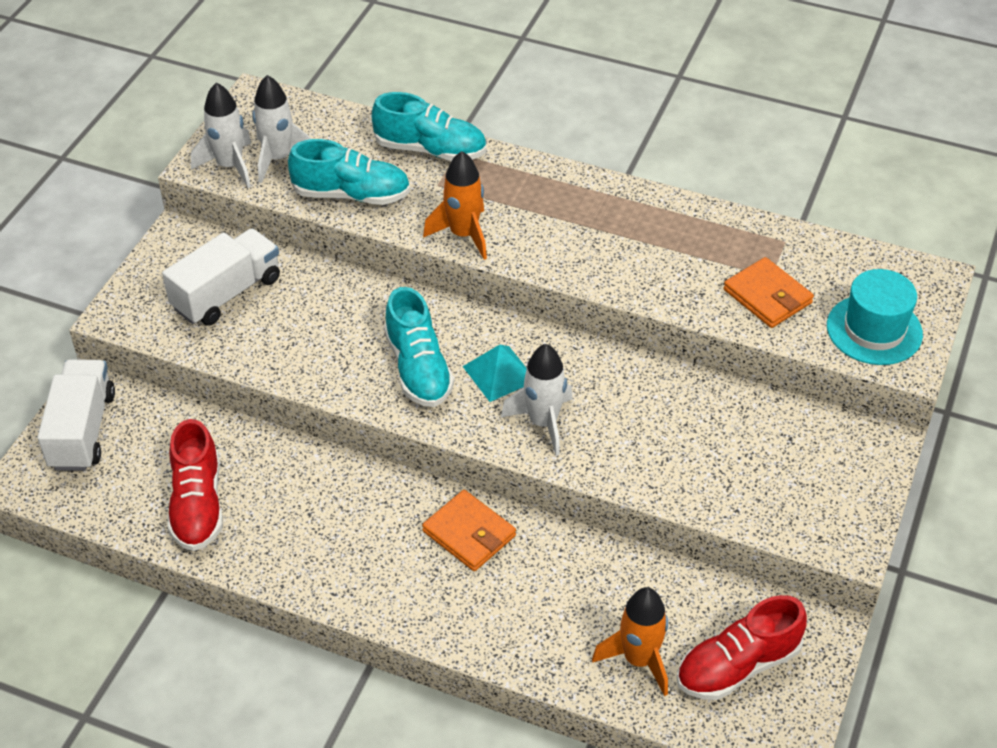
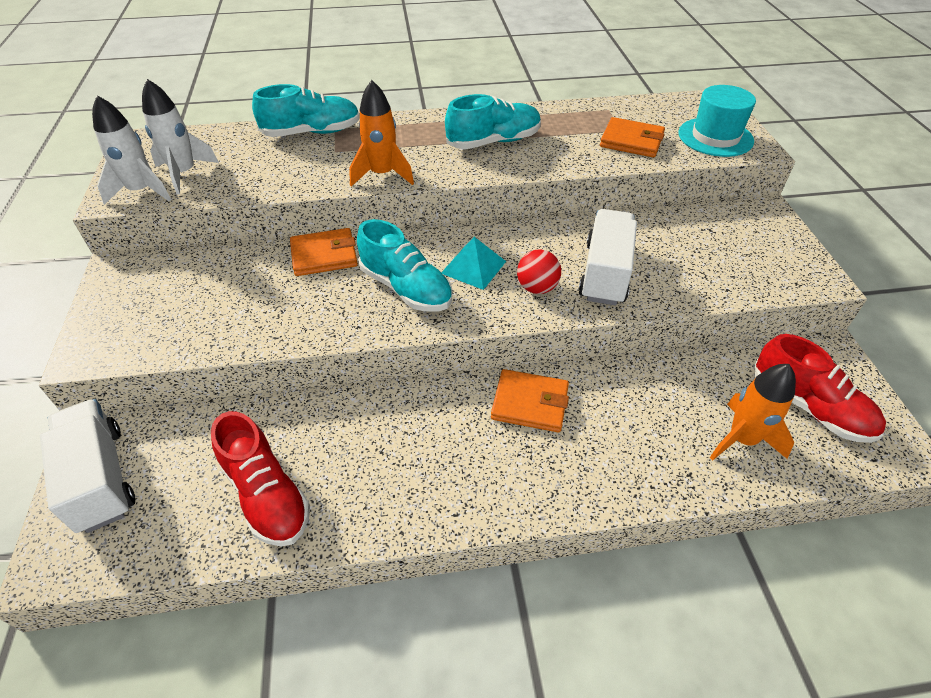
camera: 30 degrees left, 0 degrees up
(227, 293) = (193, 295): white truck -> white truck (605, 273)
(351, 195) = (268, 178): turquoise shoe -> turquoise shoe (493, 142)
(367, 299) = (324, 255): none -> orange wallet
(543, 423) = (537, 288): white rocket -> red ball
(738, 666) = (809, 407): red shoe -> red shoe turned 75 degrees counterclockwise

